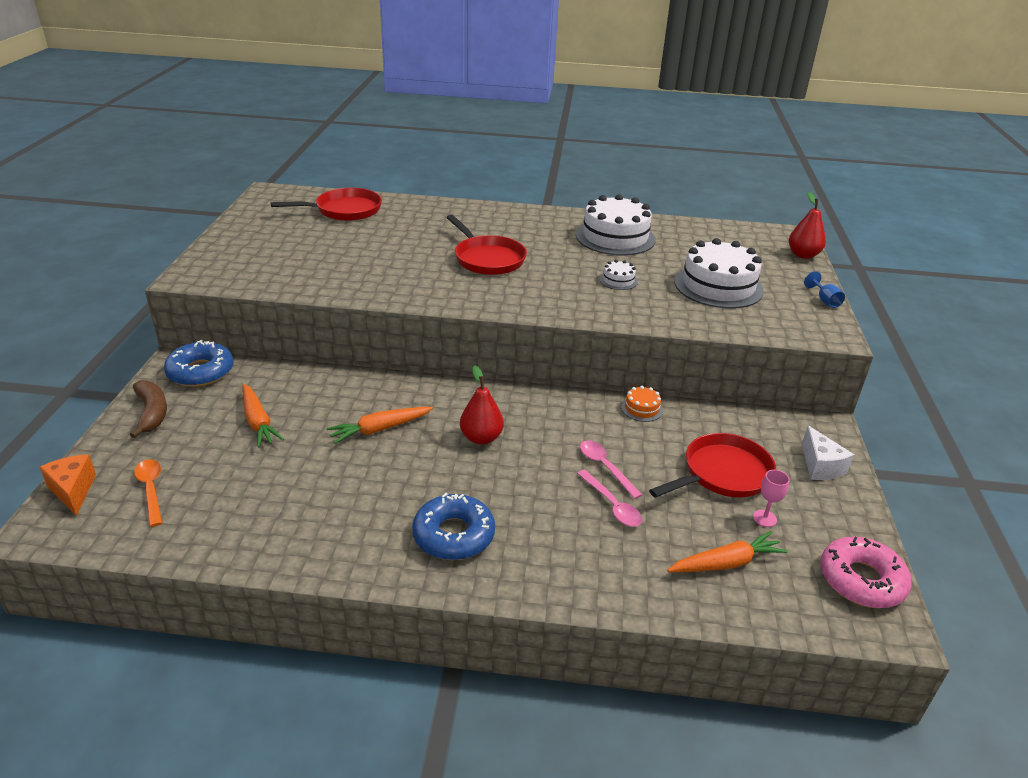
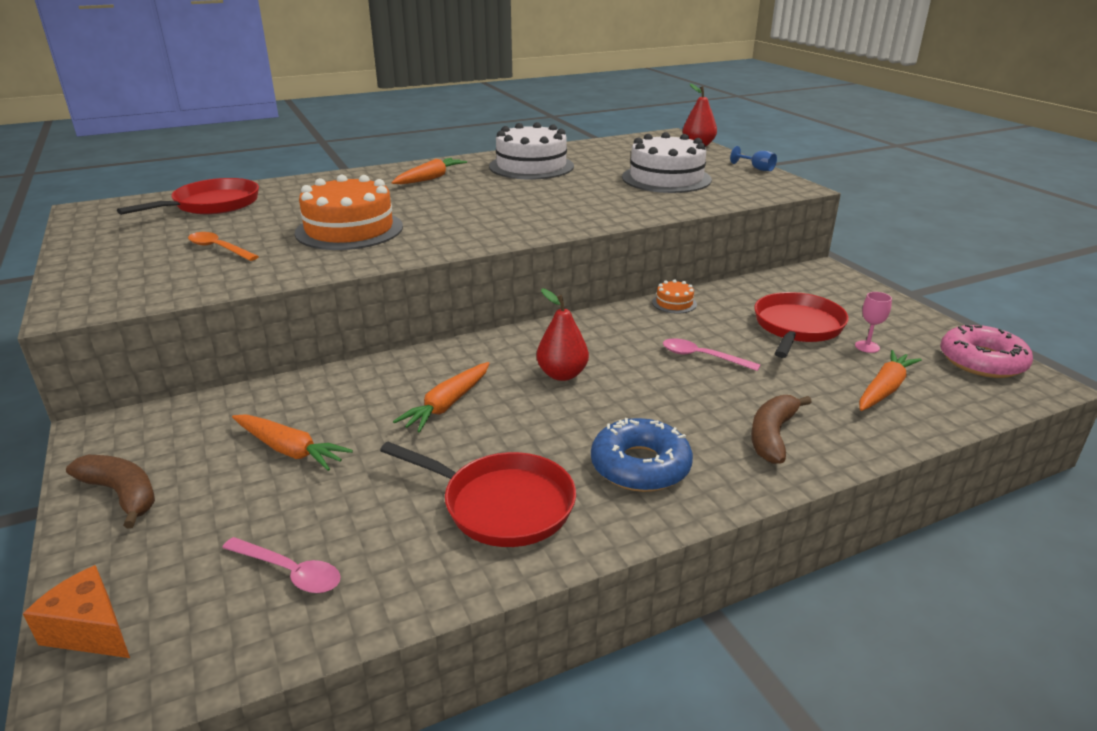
camera: 30 degrees left, 5 degrees down
(151, 490) = (219, 577): orange spoon -> orange spoon (219, 248)
(201, 372) = (147, 427): blue donut -> none
(407, 263) = (349, 230): none -> orange cake
(487, 259) = (432, 207): red pan -> red pan (501, 504)
(519, 228) = (430, 178): none -> orange carrot
(578, 558) = (772, 436): none -> brown banana
(612, 505) = (745, 383): pink spoon -> pink spoon (290, 572)
(618, 280) = (579, 194): white cake -> none
(820, 466) = (855, 297): white cheese -> none

